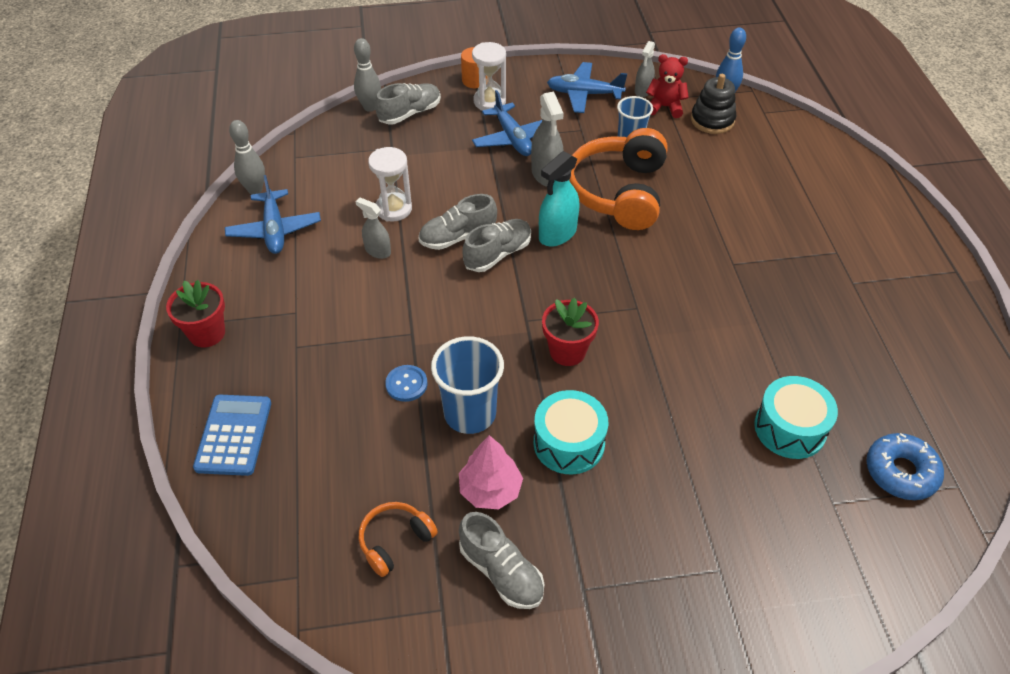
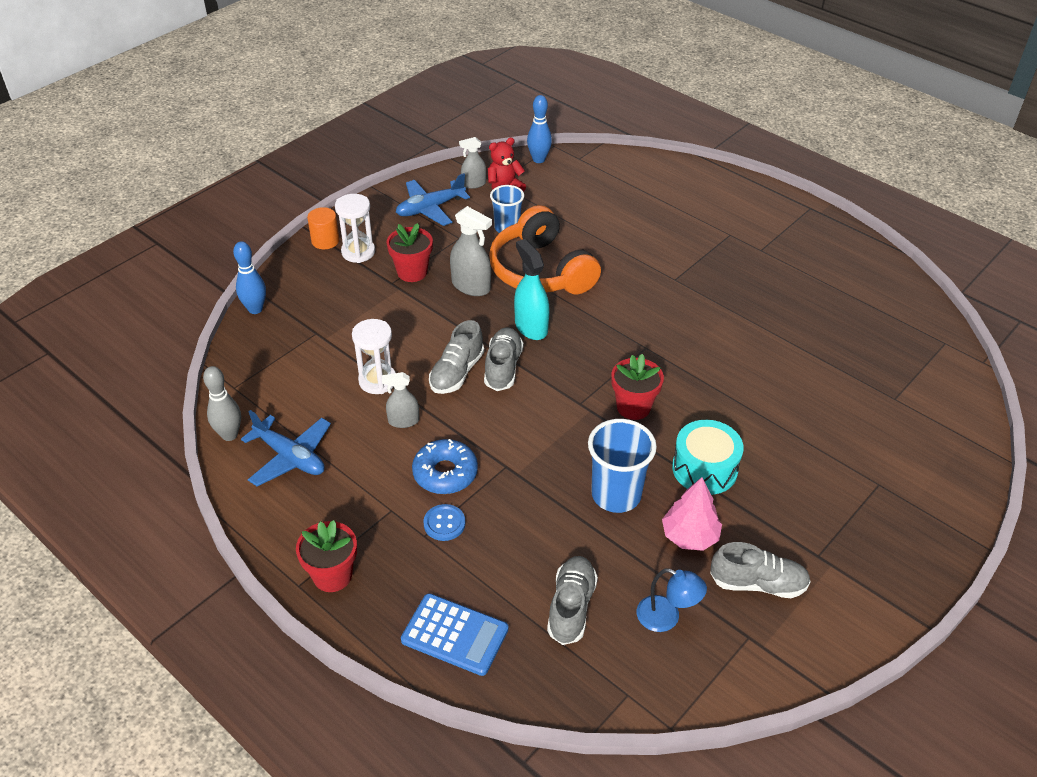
camera: 40 degrees left, 5 degrees down
(234, 435) = (455, 635): blue calculator -> blue calculator turned 150 degrees clockwise
(370, 107) = (255, 309): grey bowling pin -> blue bowling pin
(395, 541) = (666, 618): orange headphones -> blue lamp
(406, 384) = (546, 505): blue button -> blue button (444, 523)
(410, 113) = (299, 296): grey shoe -> grey shoe (571, 607)
(512, 138) = (412, 272): blue plane -> red flower pot
(557, 234) = (531, 327): turquoise spray bottle -> turquoise spray bottle turned 150 degrees clockwise
(643, 91) = (473, 184): grey spray bottle -> grey spray bottle turned 90 degrees clockwise
(712, 120) = (549, 182): black stacking toy -> none
(790, 428) = (824, 368): turquoise drum -> none
(901, 472) = (909, 354): blue donut -> blue donut (445, 473)

